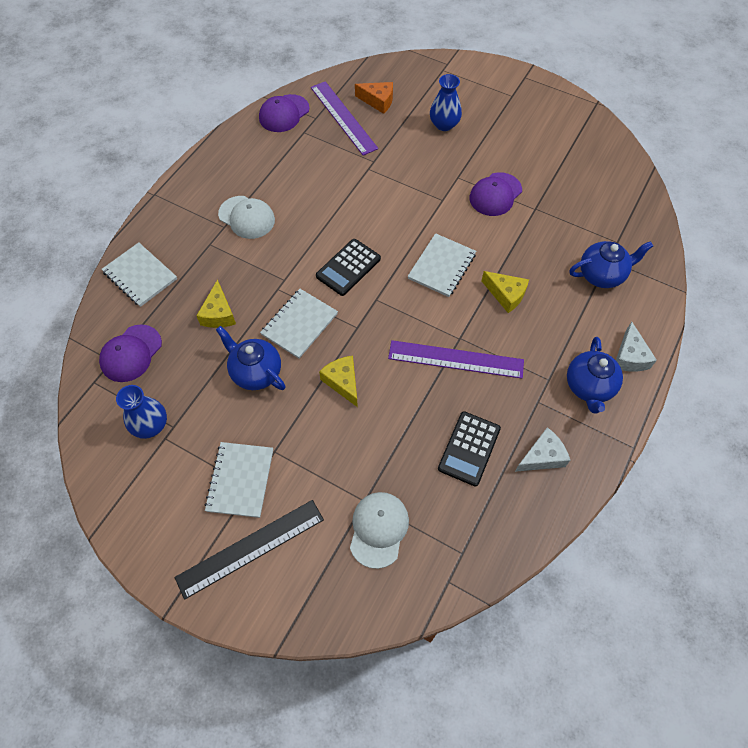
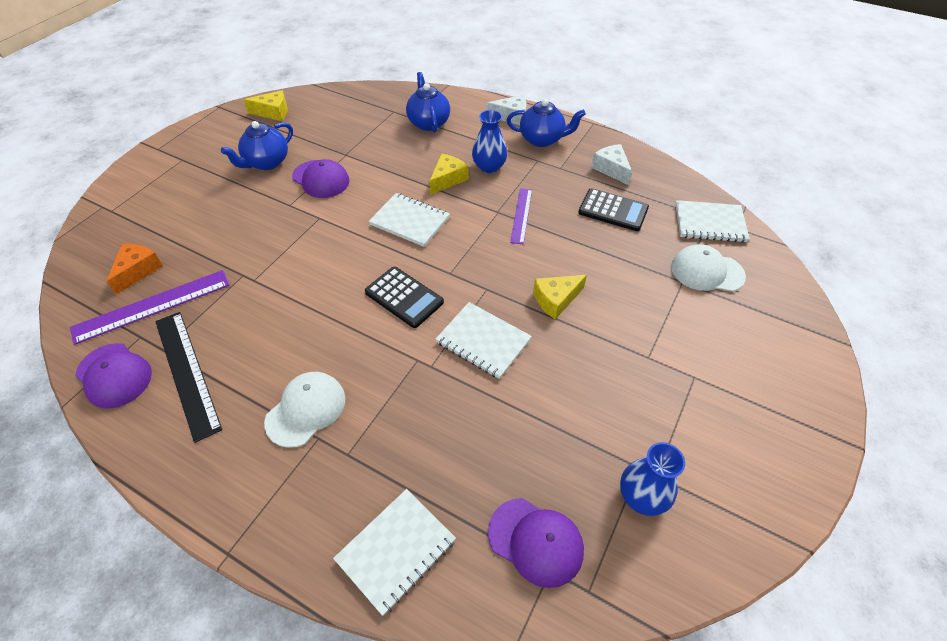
camera: 90 degrees left, 10 degrees down
(219, 313) = (467, 430): yellow cheese -> yellow cheese (273, 112)
(240, 480) = (689, 387): white notebook -> white notebook (710, 223)
(250, 548) = (760, 372): black ruler -> black ruler (186, 372)
(255, 372) = (551, 382): blue teapot -> blue teapot (266, 163)
(444, 125) = (205, 212): blue vase -> blue vase (489, 167)
(455, 359) = (521, 215): purple ruler -> purple ruler, size x0.62

